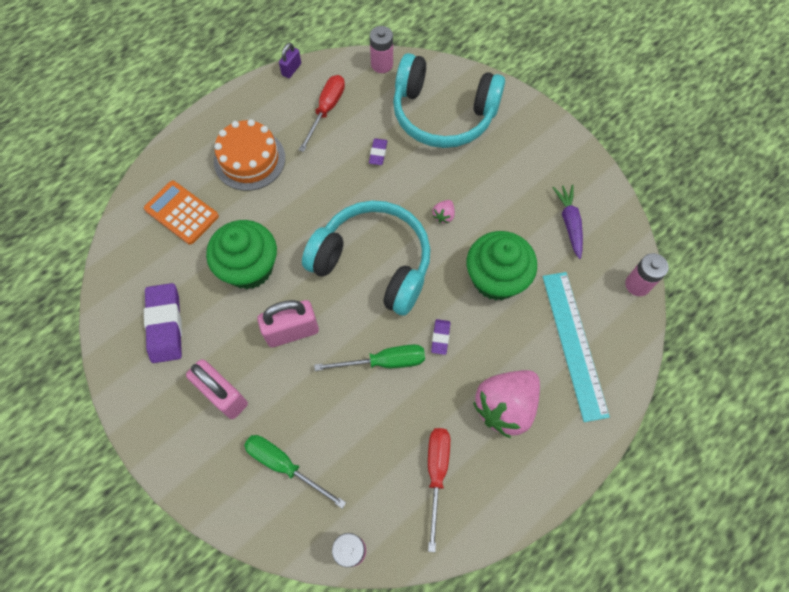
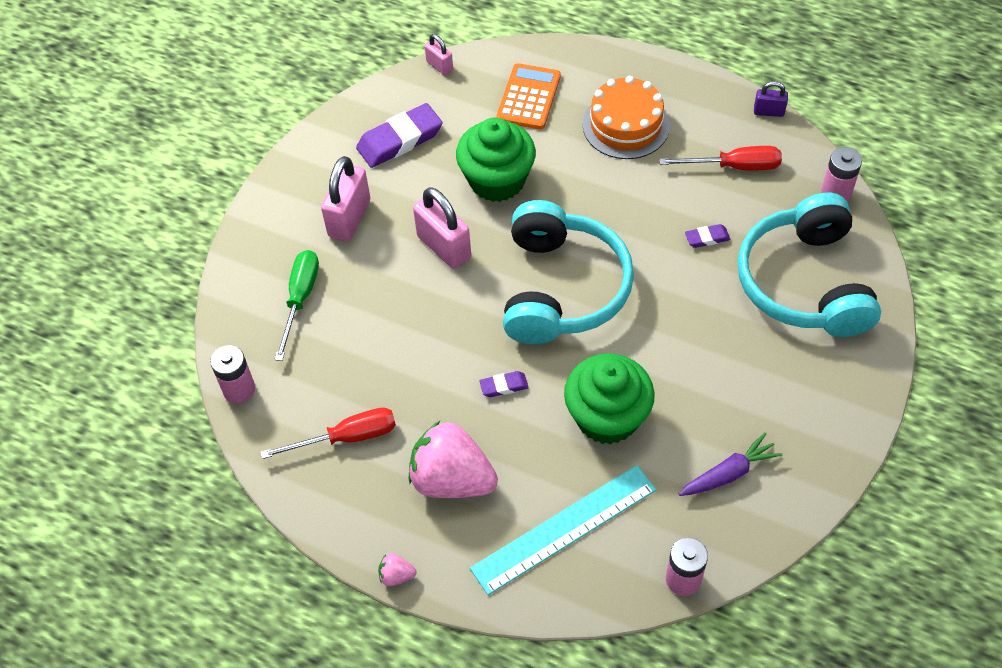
camera: 70 degrees right, 10 degrees down
(106, 264) = (439, 66): none -> pink padlock
(384, 362) = (449, 342): green screwdriver -> none
(443, 215) = (661, 334): pink strawberry -> pink strawberry (396, 575)

